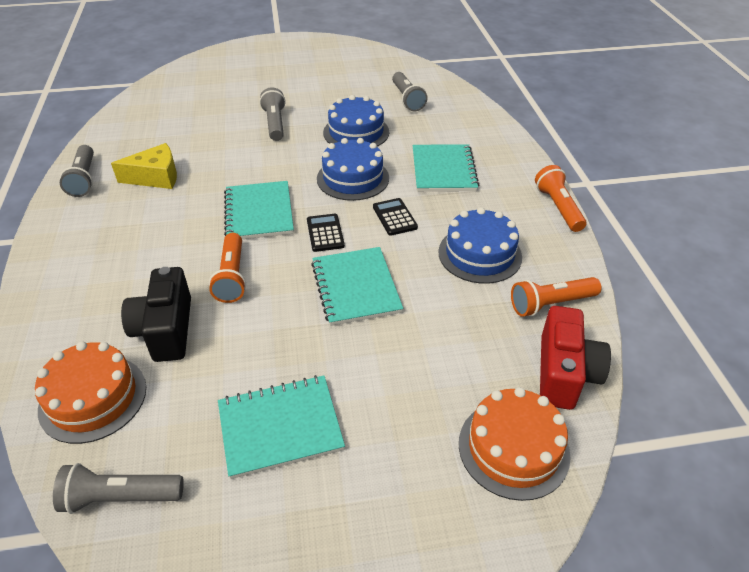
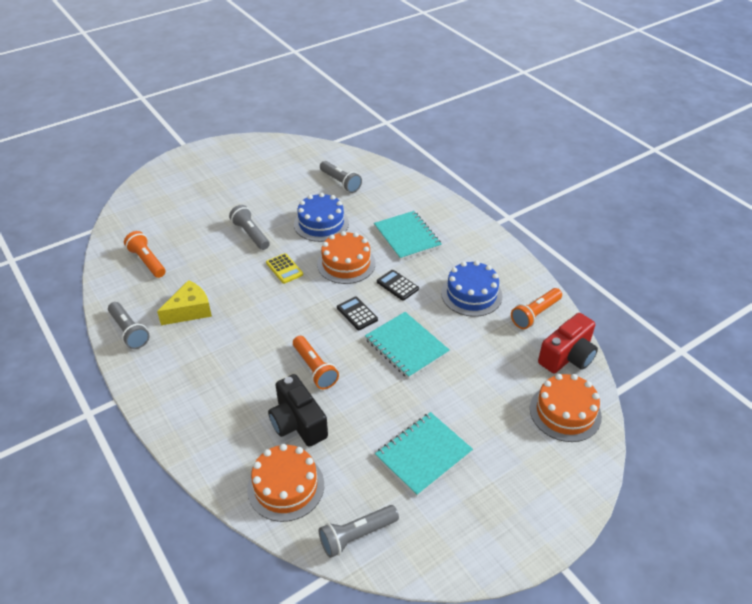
camera: 25 degrees left, 0 degrees up
(259, 212) = (296, 313): turquoise notebook -> none
(282, 165) = (284, 269): none -> yellow calculator
(353, 178) = (346, 263): blue cake -> orange cake
(558, 208) = (501, 243): orange flashlight -> orange flashlight (147, 261)
(564, 373) = (567, 356): red camera -> red camera turned 60 degrees clockwise

